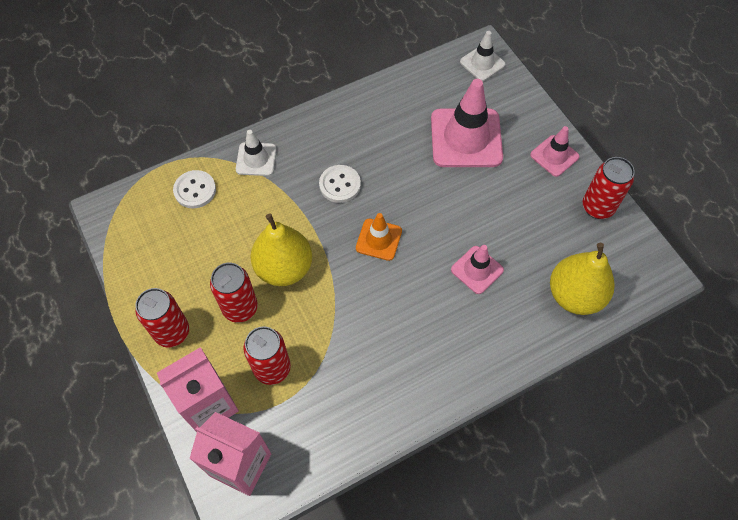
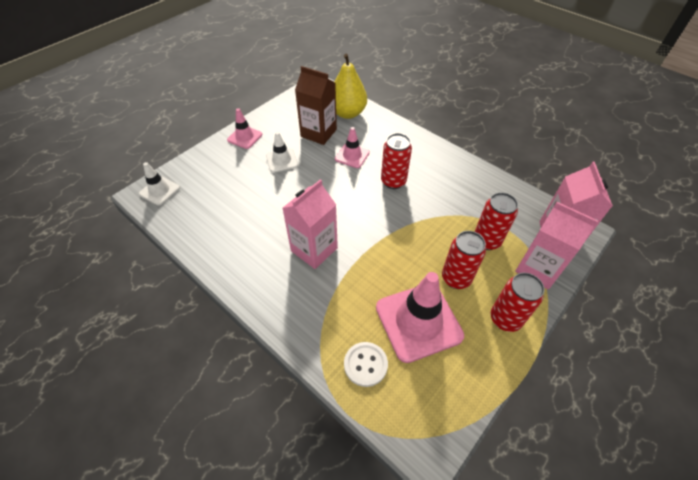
camera: 110 degrees left, 10 degrees down
(256, 159) = (310, 323): white traffic cone -> white traffic cone (282, 160)
(284, 268) = (407, 261): yellow pear -> none
(340, 185) = (314, 249): white button -> pink carton
(378, 239) = (353, 211): orange traffic cone -> none
(466, 138) = (242, 184): pink traffic cone -> pink traffic cone (418, 321)
(538, 243) = (318, 133): none -> brown carton
(597, 207) = (280, 113): red can -> red can (393, 181)

